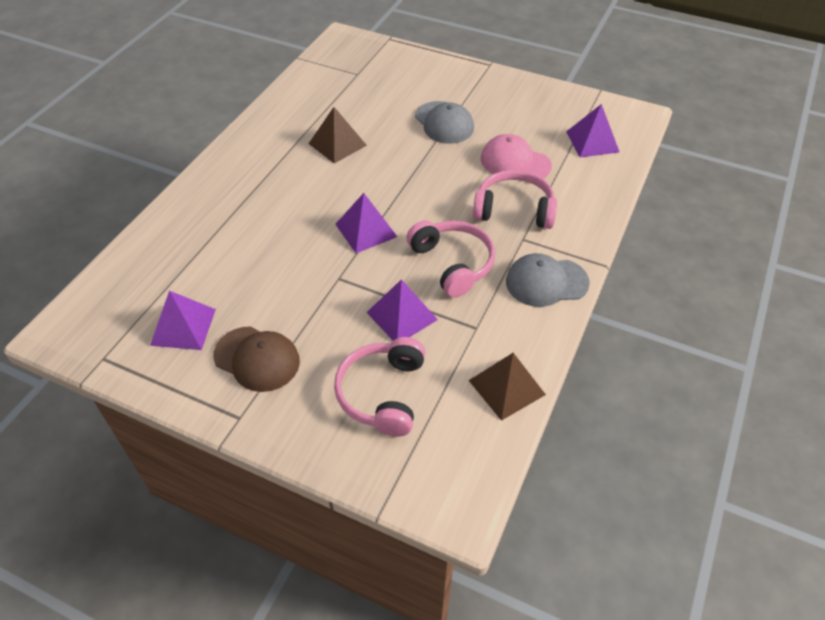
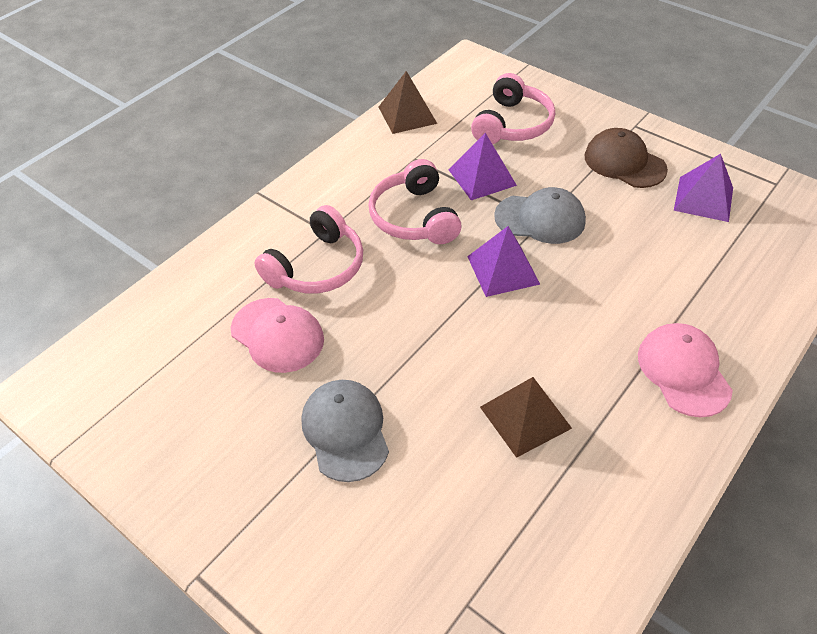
camera: 165 degrees left, 0 degrees up
(233, 183) = (683, 371): none -> pink cap
(514, 210) = (316, 266): pink headphones -> pink headphones turned 75 degrees counterclockwise
(546, 282) = (327, 185): grey cap -> grey cap (540, 219)
(592, 141) = (150, 351): purple pyramid -> none

